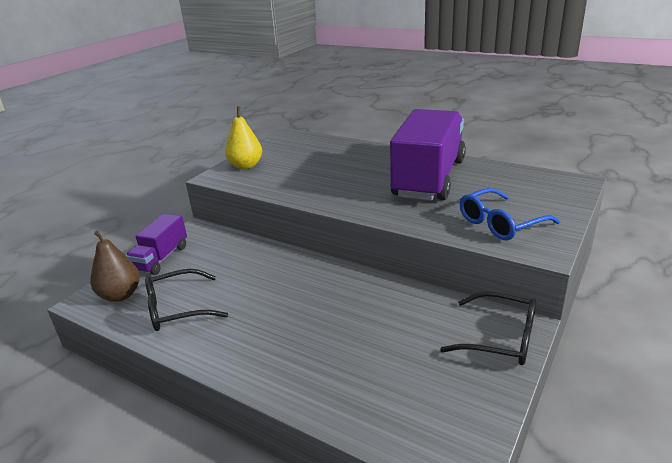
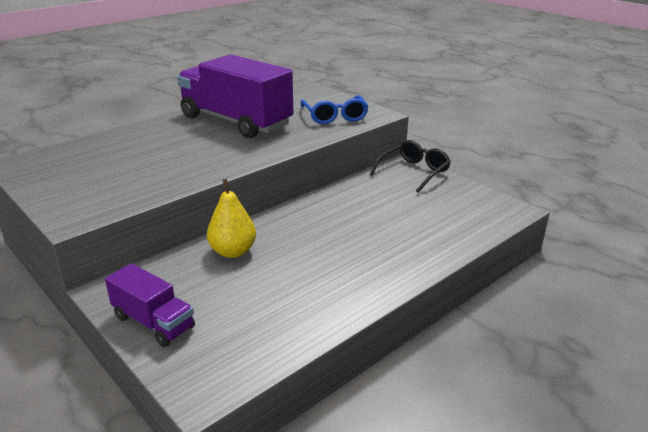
camera: 75 degrees left, 0 degrees up
(120, 295) = (213, 359): brown pear -> none
(177, 309) = (278, 312): black glasses -> none
(246, 166) = (71, 197): yellow pear -> yellow pear (233, 251)

